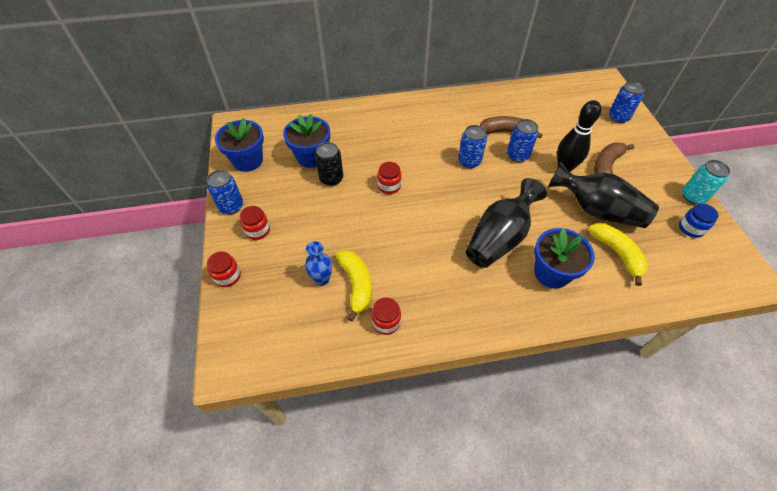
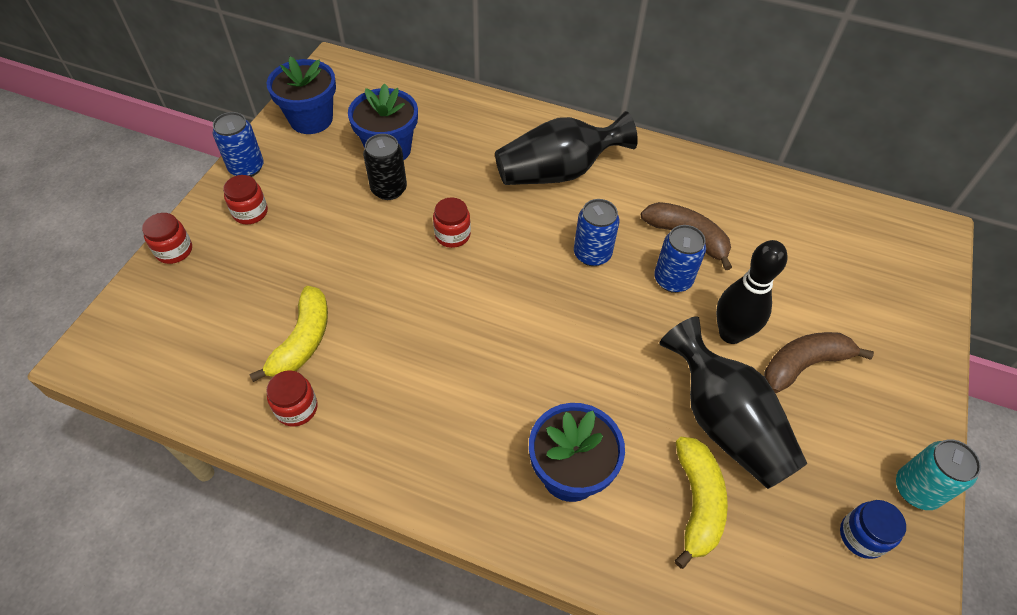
camera: 30 degrees right, 0 degrees up
(322, 279) = (270, 312): blue vase -> none
(499, 238) = (538, 382): black vase -> black vase (558, 172)
(618, 117) = (898, 299): blue can -> none

